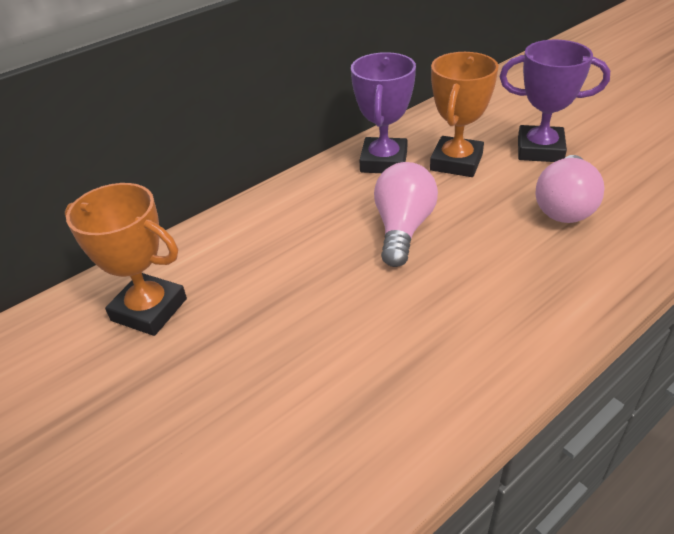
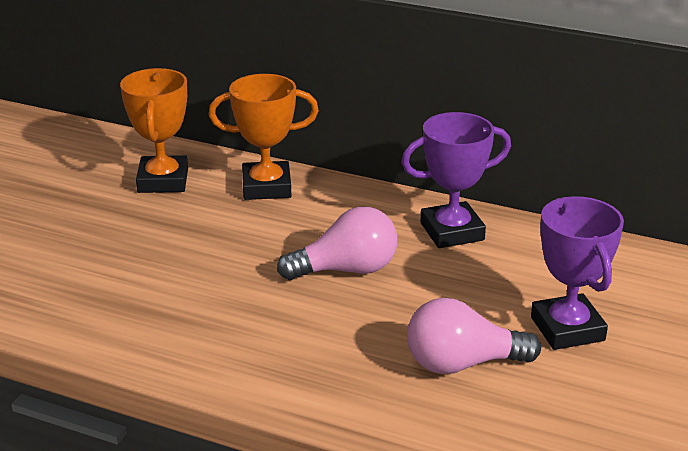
camera: 60 degrees right, 10 degrees down
(456, 162) = (489, 276): orange trophy -> orange trophy (266, 187)

